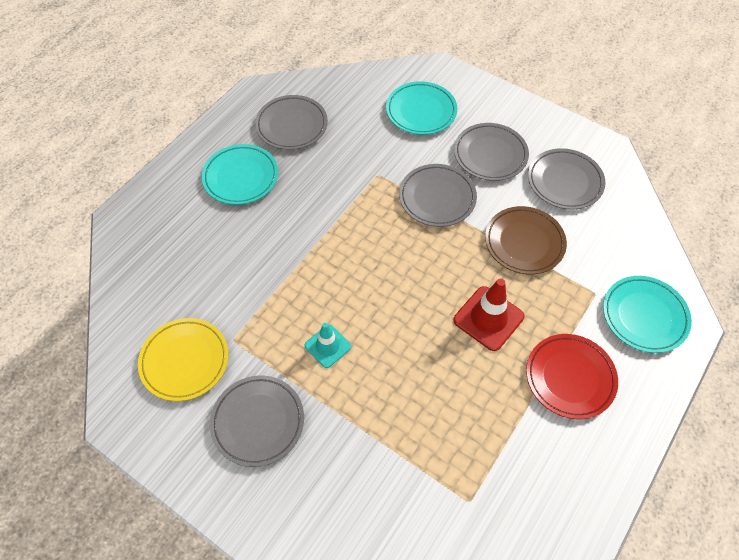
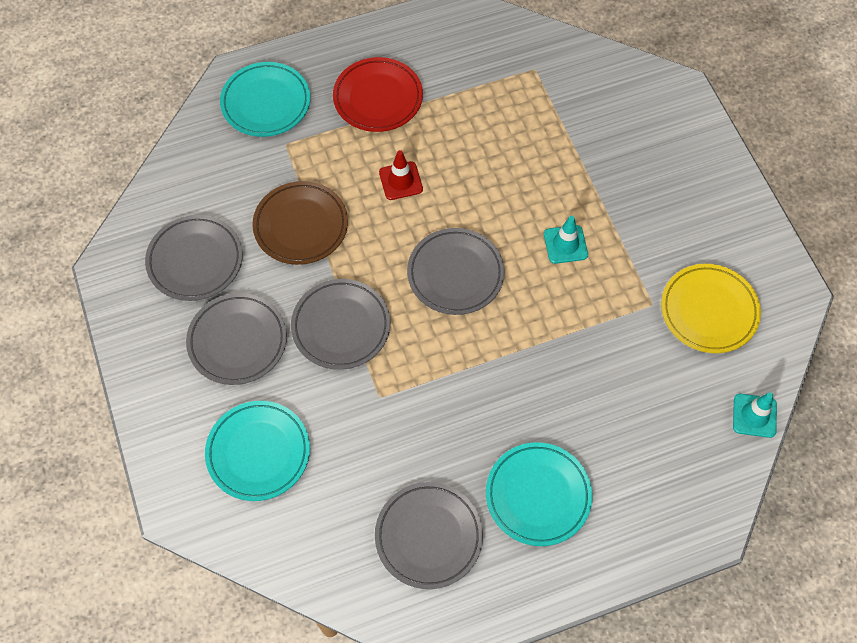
camera: 145 degrees left, 5 degrees up
(116, 303) = (754, 415): none -> turquoise traffic cone
(258, 422) = (668, 218): grey plate -> grey plate (455, 274)
(488, 318) = (400, 181): red traffic cone -> red traffic cone, size x0.64

